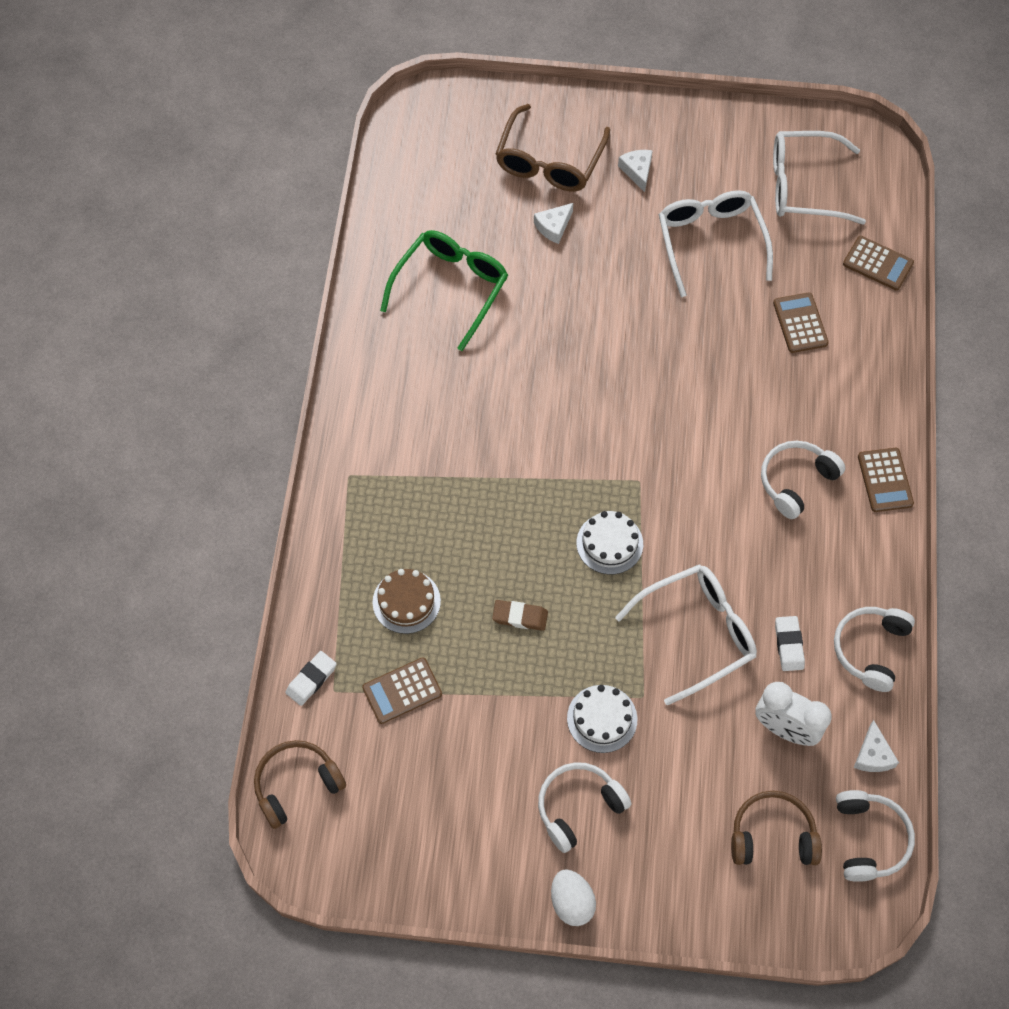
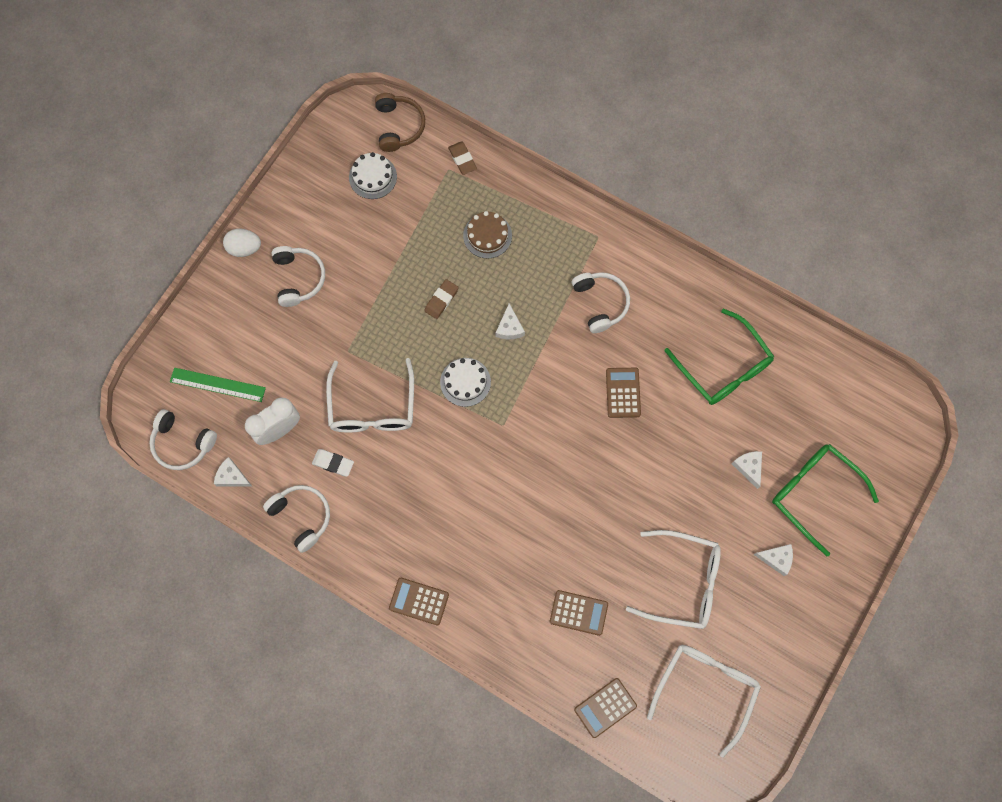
camera: 115 degrees right, 10 degrees up
(311, 679) = (462, 159): white eraser -> brown eraser
(402, 691) = (427, 208): brown calculator -> brown calculator (623, 393)
(516, 524) = (509, 327): none -> white cheese
(549, 161) = (814, 493): brown glasses -> green glasses
(602, 718) = (347, 319): white cake -> white cake (373, 177)
(772, 836) = (217, 385): brown headphones -> green ruler
(796, 481) = (449, 535): white headphones -> white headphones (600, 303)

